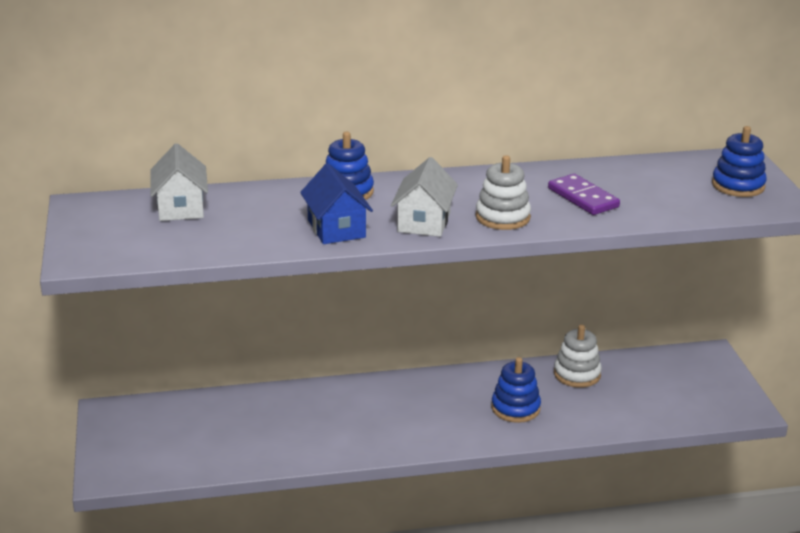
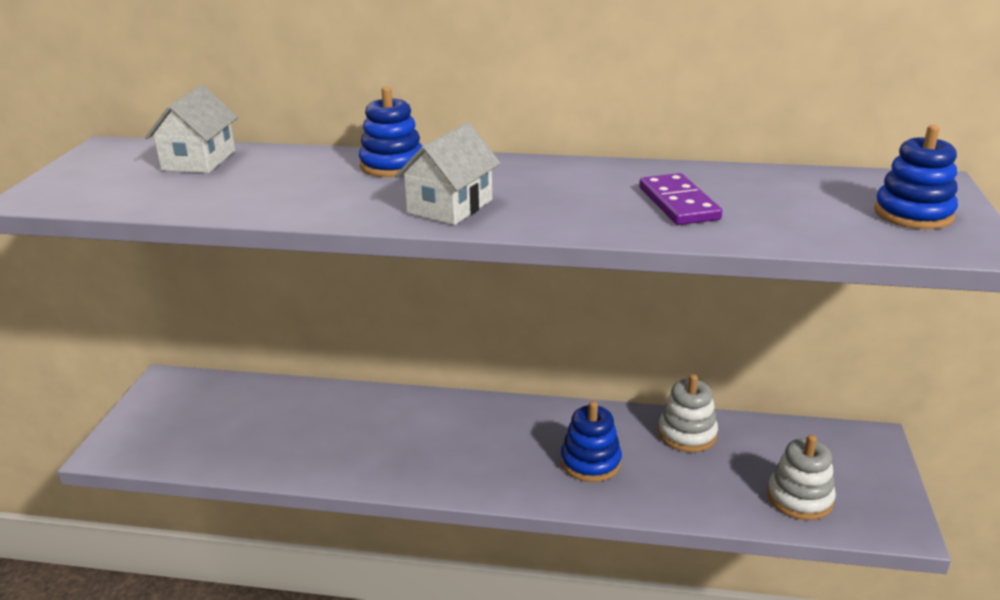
camera: 20 degrees right, 0 degrees up
(336, 228) = (339, 201): blue house -> none
(502, 217) = (554, 213): white stacking toy -> white stacking toy (799, 498)

